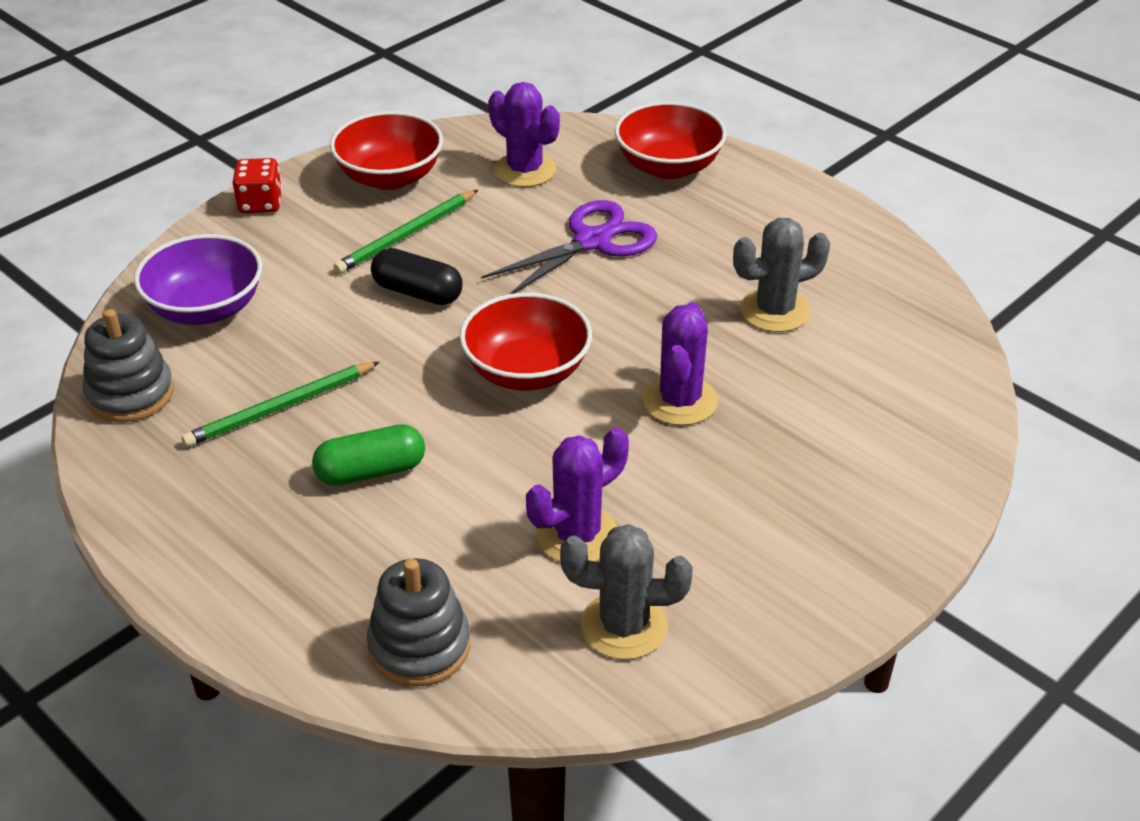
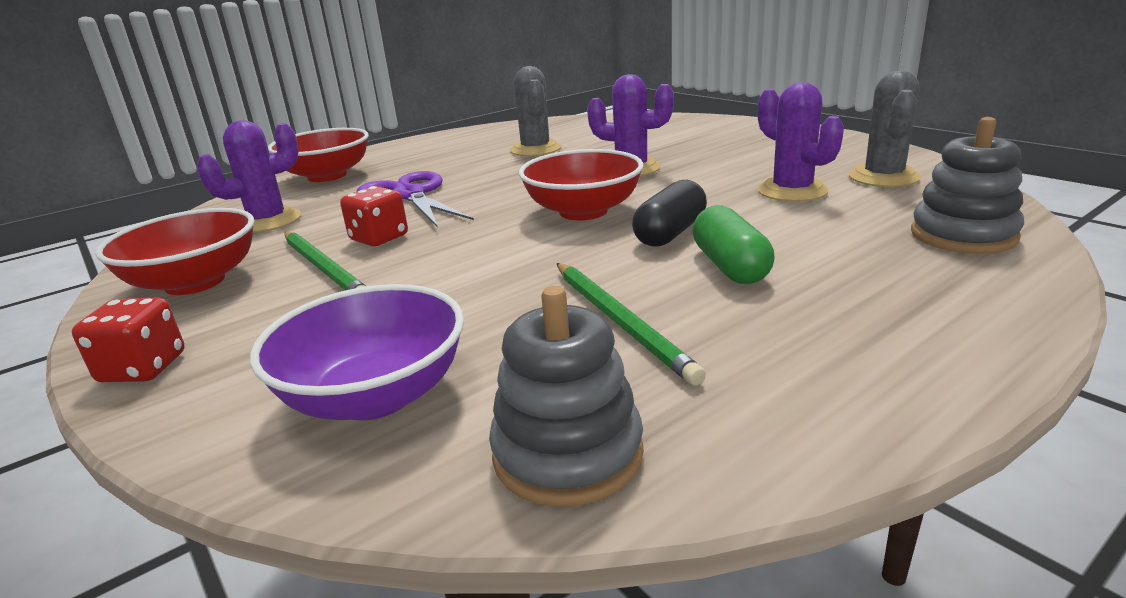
camera: 80 degrees left, 15 degrees down
(417, 292) = (435, 258): black capsule -> black capsule (670, 233)
(470, 249) = (379, 238): none -> red dice

